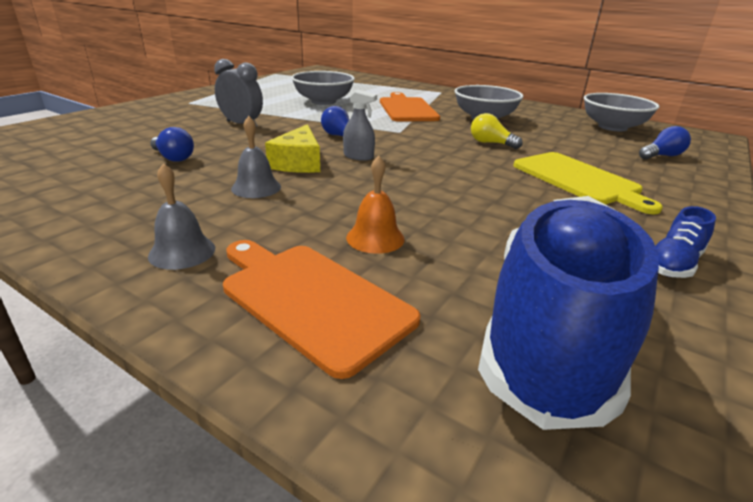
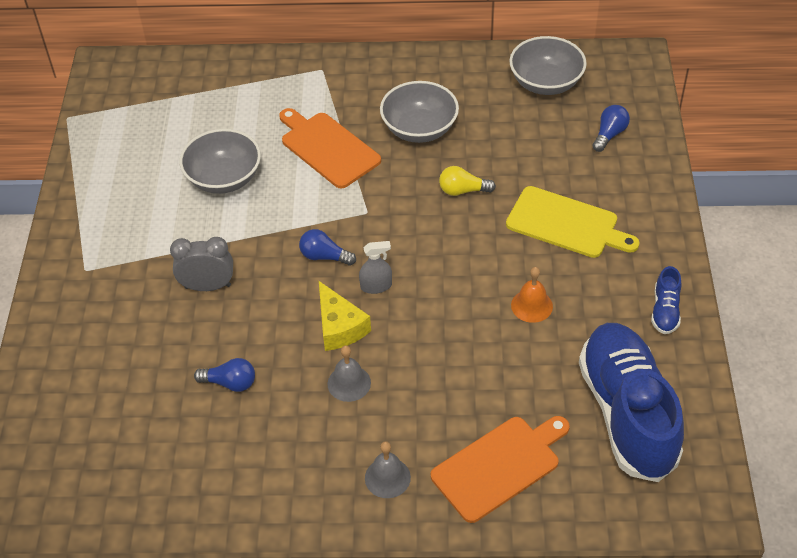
camera: 30 degrees left, 20 degrees up
(311, 299) = (499, 466): orange cutting board -> orange cutting board turned 135 degrees clockwise
(375, 238) = (485, 391): orange bell -> orange bell (531, 305)

